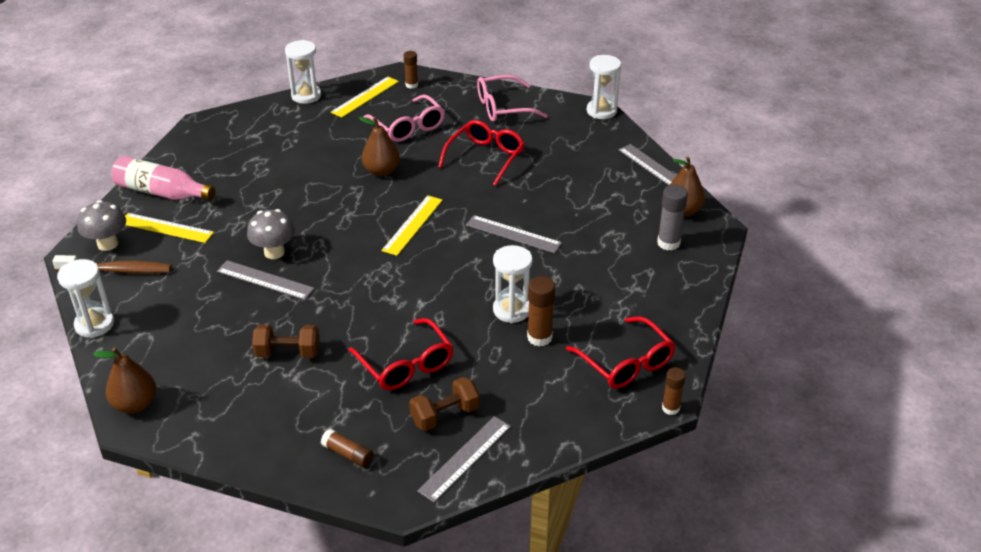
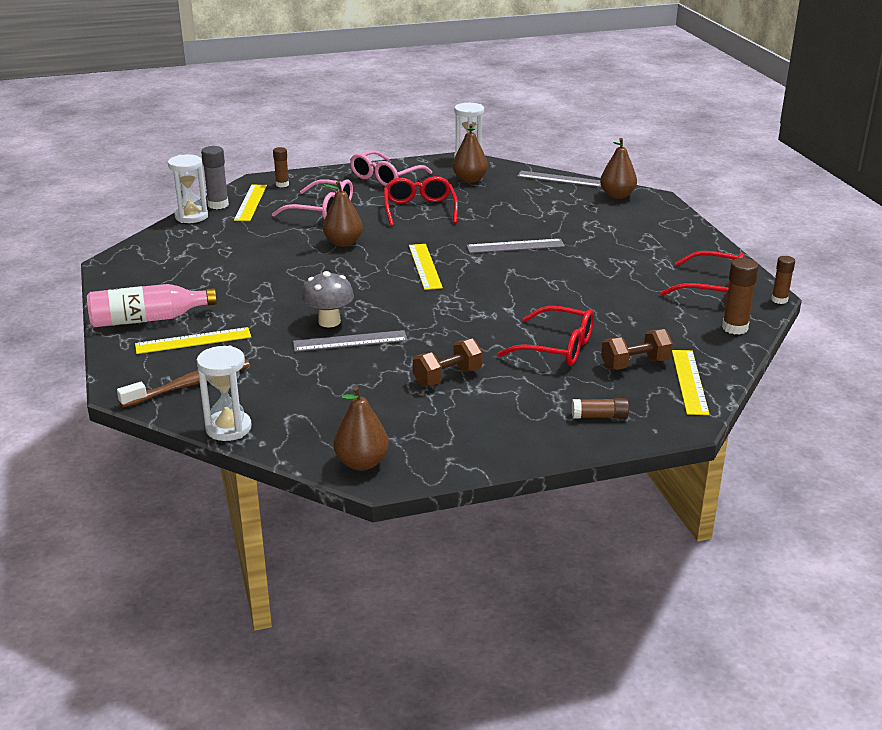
camera: 35 degrees left, 10 degrees down
(108, 244) = (148, 371): grey mushroom -> none
(445, 415) = (635, 364): brown dumbbell -> brown dumbbell turned 45 degrees clockwise
(465, 458) = (689, 381): grey ruler -> yellow ruler
(511, 310) = (585, 288): white hourglass -> none
(539, 337) = (630, 296): brown glue stick -> brown glue stick (735, 328)
(571, 138) = (469, 180): none -> brown pear
(668, 243) = (635, 215): grey glue stick -> grey glue stick (218, 205)

